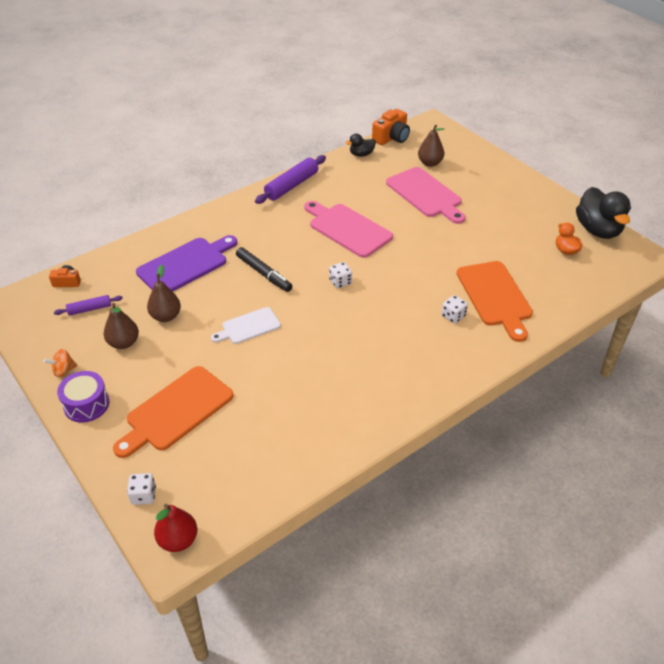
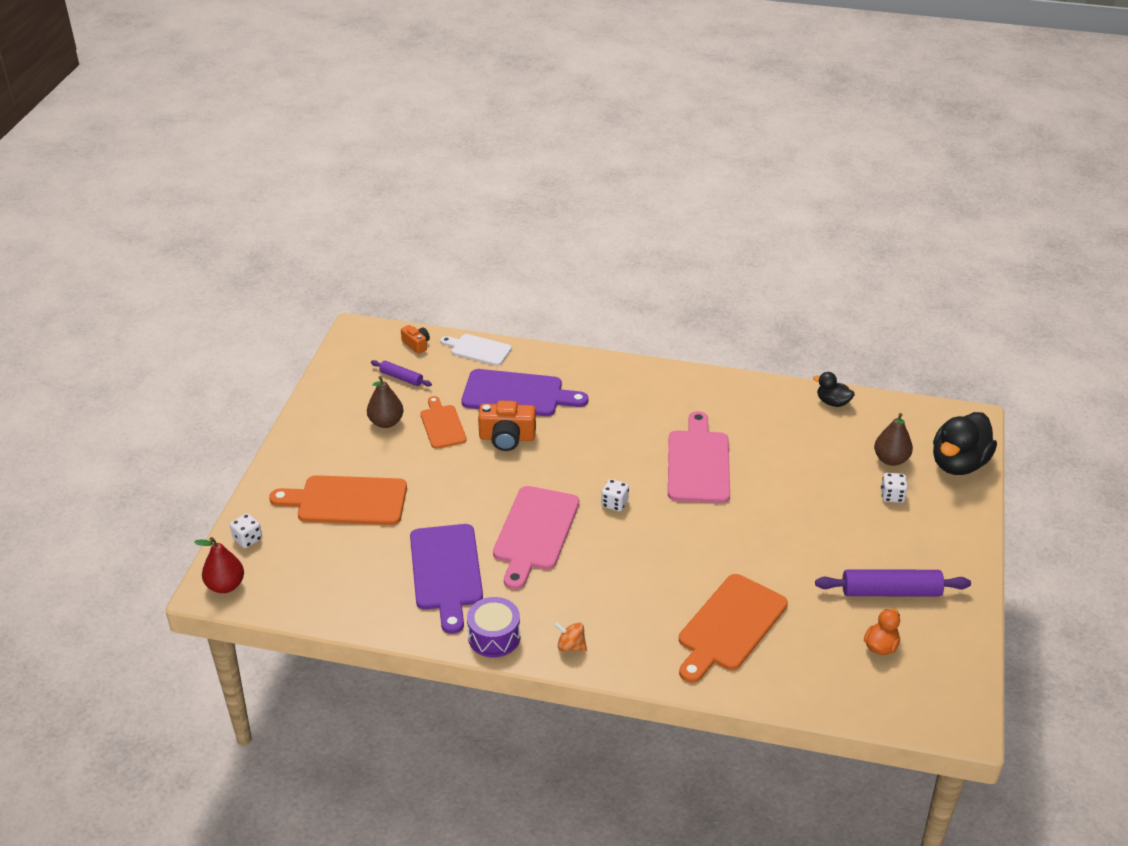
camera: 50 degrees right, 5 degrees down
(63, 370) = (322, 411): orange spinning top -> orange spinning top (571, 646)
(86, 404) = (302, 448): purple drum -> purple drum (494, 637)
(166, 316) = (442, 425): brown pear -> orange cutting board
(248, 326) = (487, 481): white cutting board -> white cutting board (478, 349)
(263, 273) = (565, 447): black marker -> none
(291, 185) = (713, 387): purple rolling pin -> purple rolling pin (891, 591)
(310, 397) = (446, 571): none -> purple cutting board
(391, 138) = (895, 406): orange camera -> orange camera (507, 438)
(425, 194) = (830, 486): pink cutting board -> pink cutting board (535, 532)
(453, 316) = (661, 609): white dice -> white dice (892, 496)
(598, 230) = (956, 657): black duck -> black duck (958, 464)

